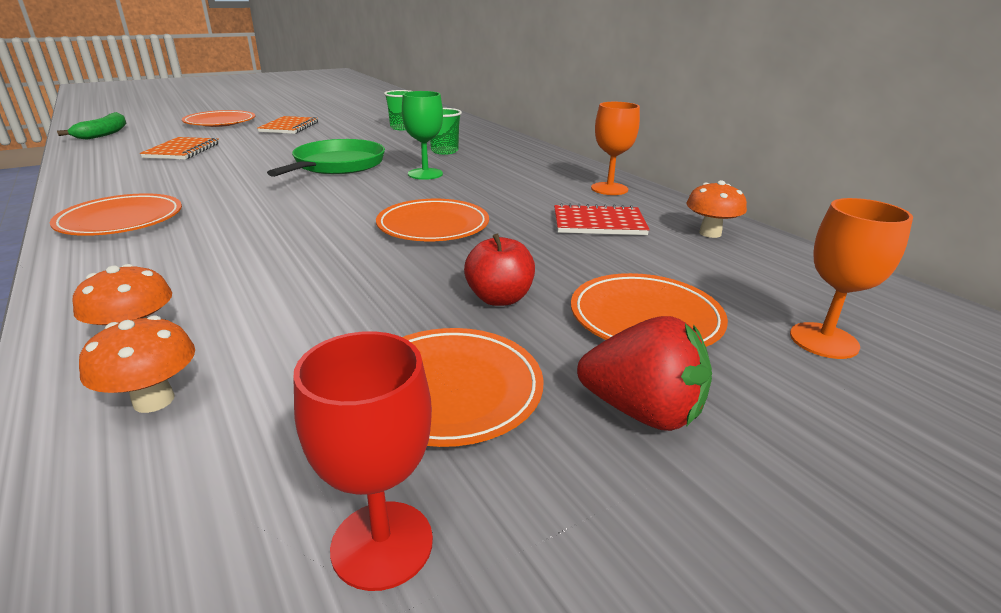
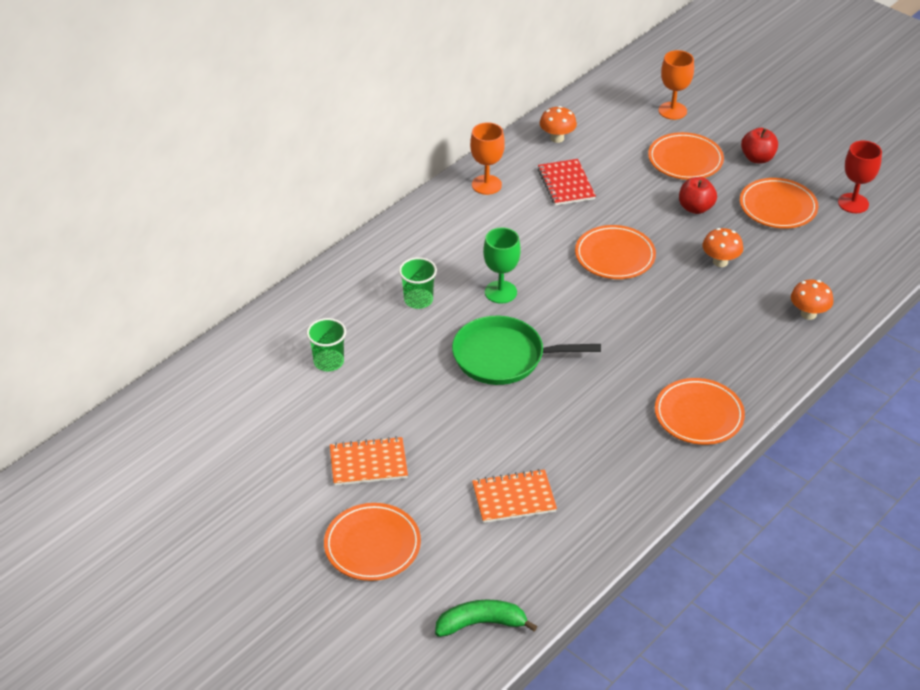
camera: 105 degrees left, 15 degrees up
(154, 400) = (838, 283): orange mushroom -> orange mushroom (720, 262)
(642, 411) = (757, 158): red strawberry -> red apple

